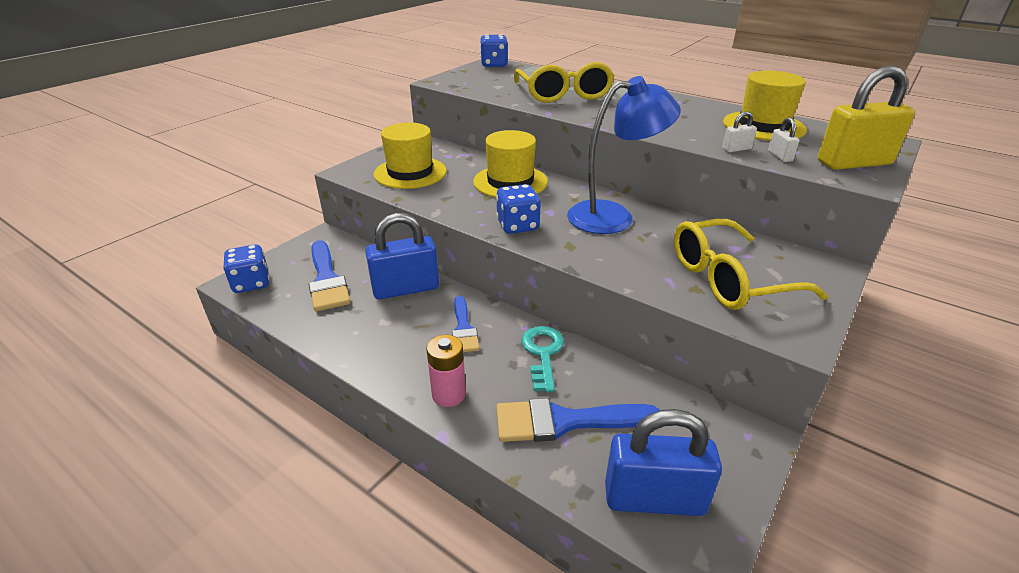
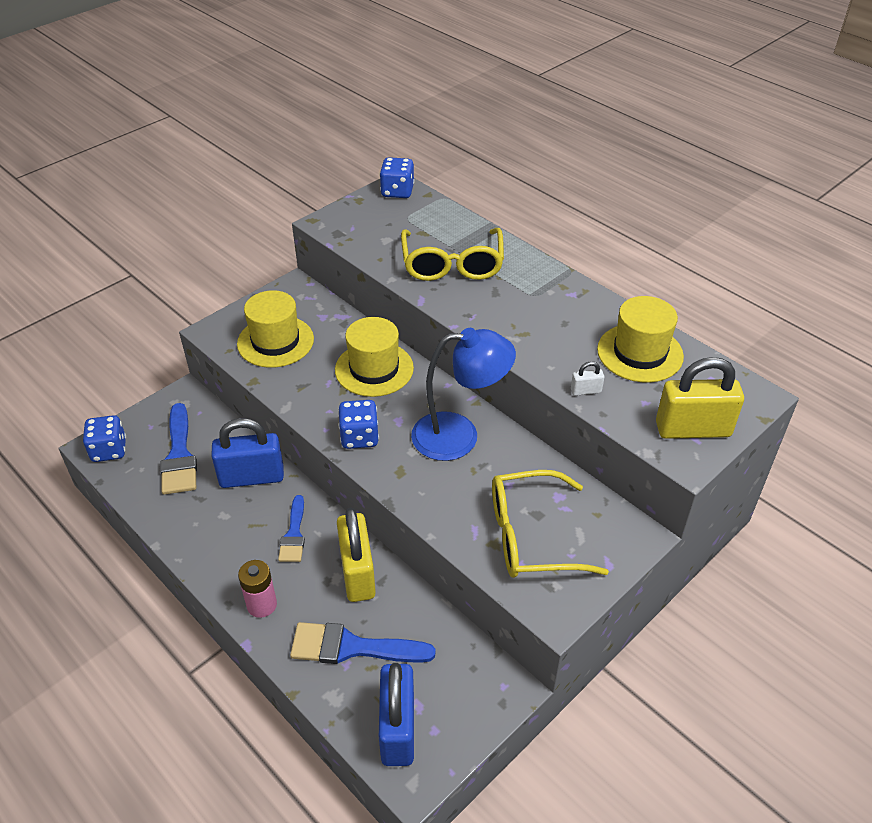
camera: 10 degrees right, 10 degrees up
(543, 353) = (357, 573): turquoise key -> yellow padlock
(654, 499) = (397, 729): blue padlock -> blue padlock turned 75 degrees clockwise
(779, 156) = (623, 408): white padlock -> none

